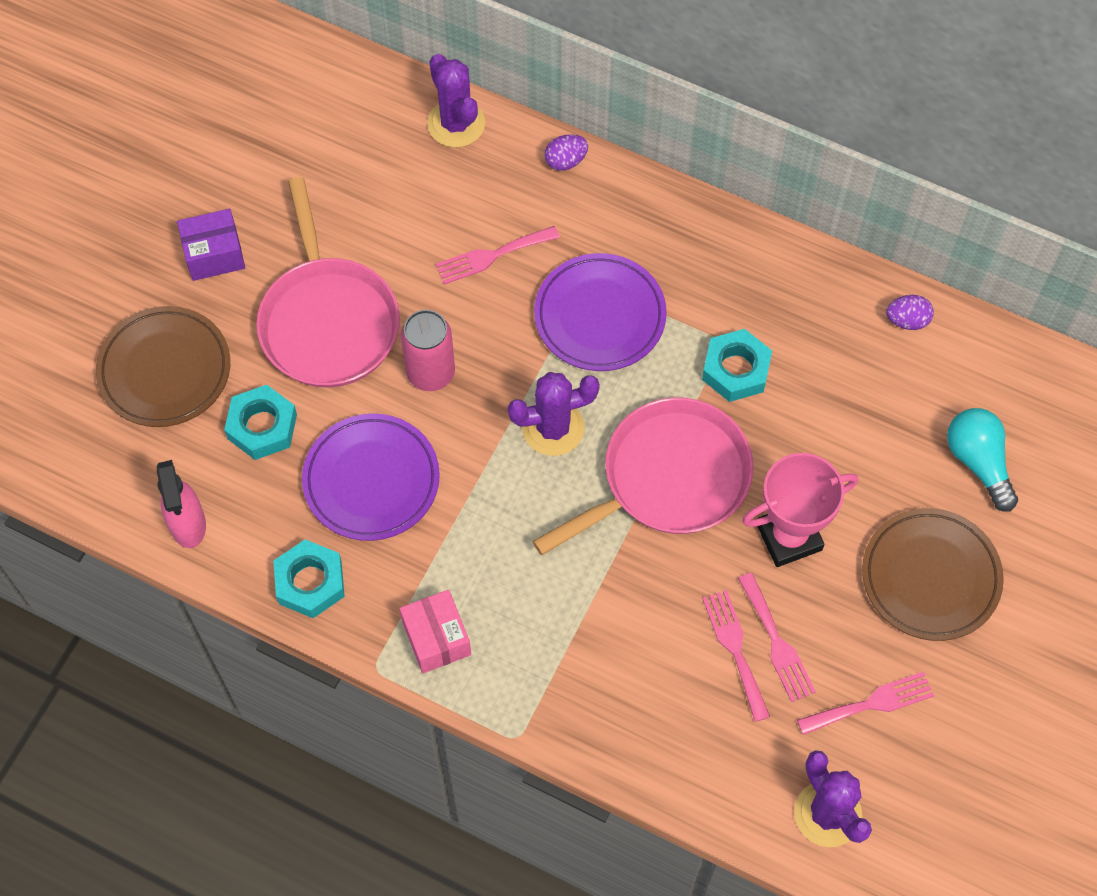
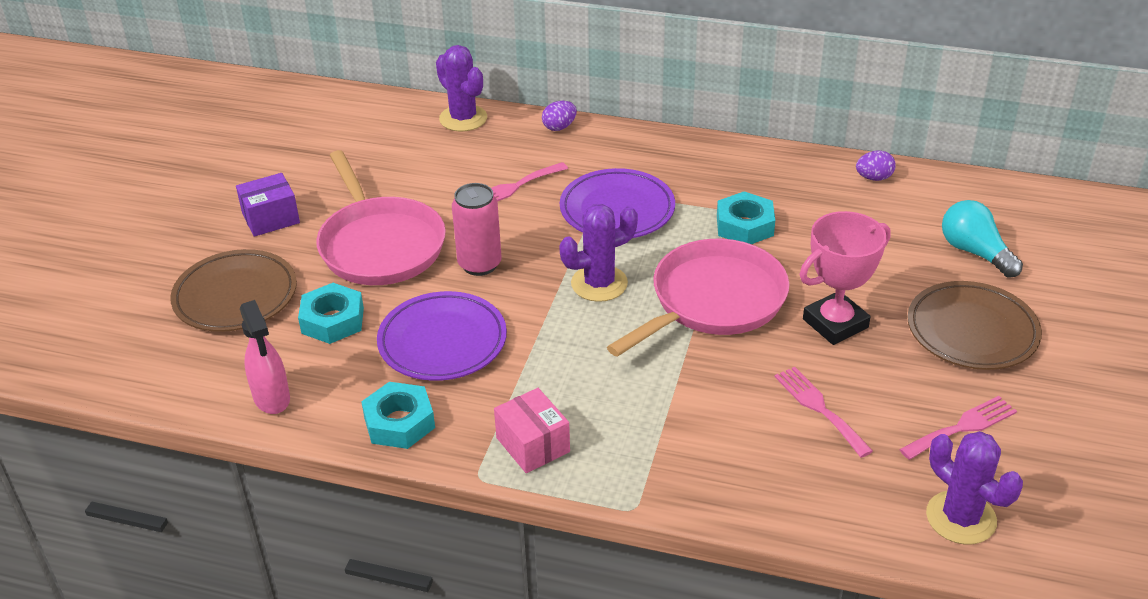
camera: 10 degrees left, 25 degrees down
(777, 643) = (855, 397): pink fork -> none

